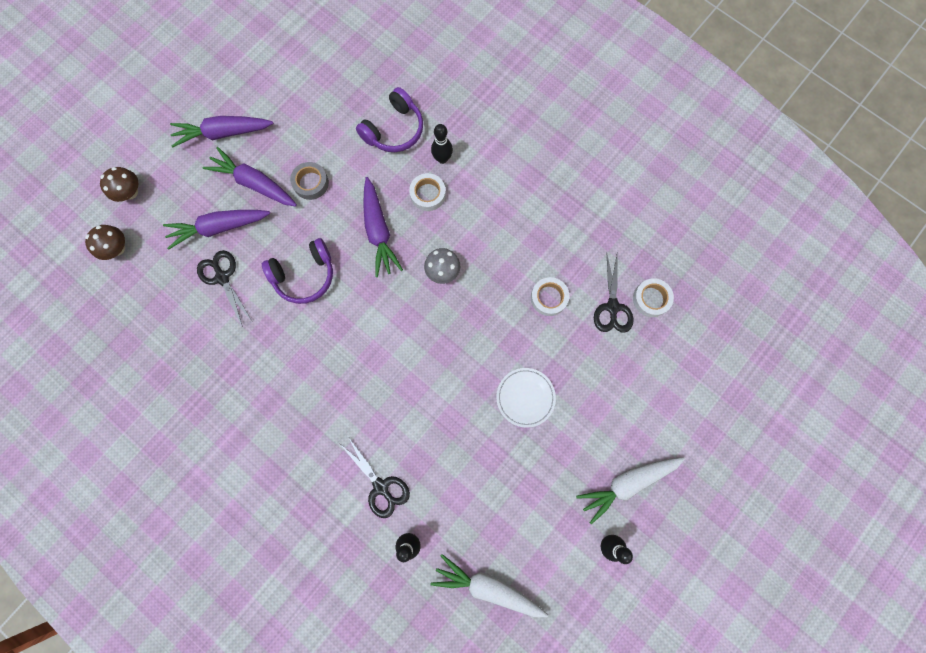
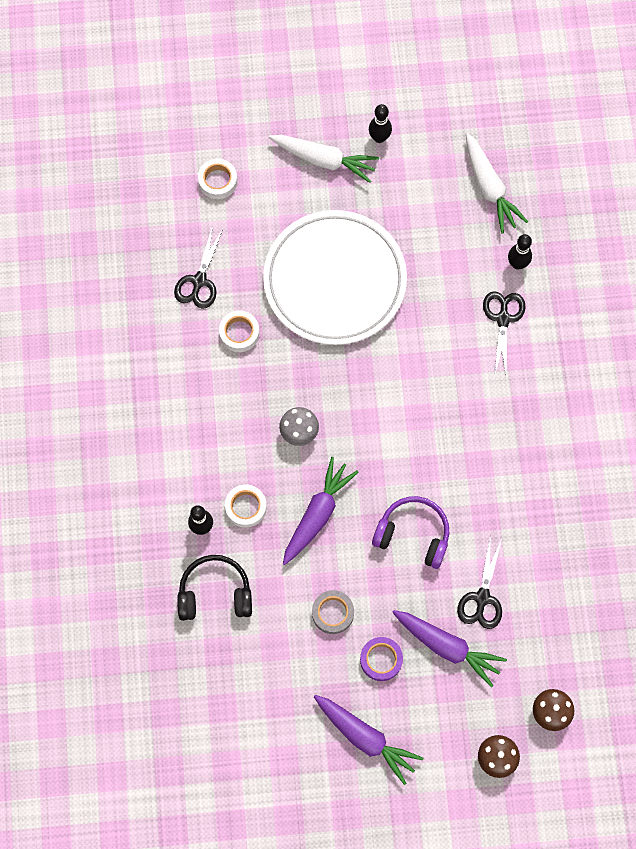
camera: 135 degrees left, 5 degrees down
(254, 183) = (381, 660): purple carrot -> purple tape
(394, 130) = (215, 593): purple headphones -> black headphones
(525, 397) = (334, 280): white plate -> white plate, size x2.34
(612, 307) = (199, 281): black scissors -> black scissors turned 150 degrees clockwise
(651, 299) = (164, 259): white tape -> white tape (218, 181)

